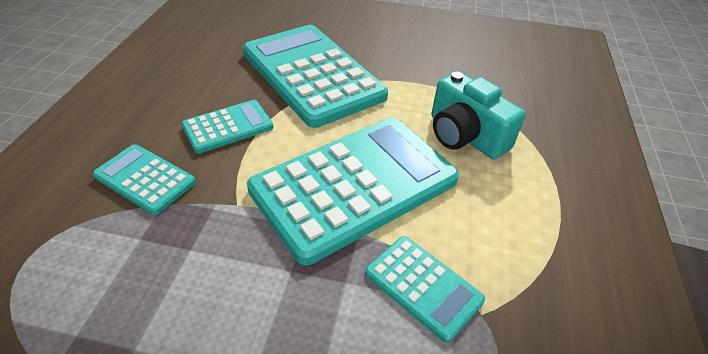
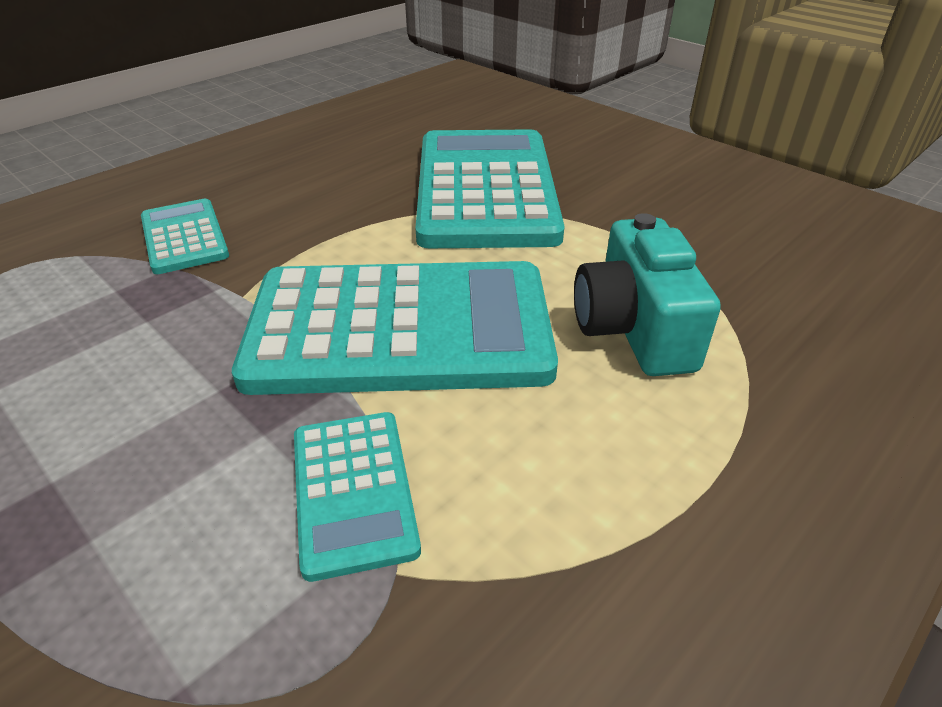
camera: 35 degrees right, 5 degrees down
(228, 127) = (323, 215): turquoise calculator -> none

